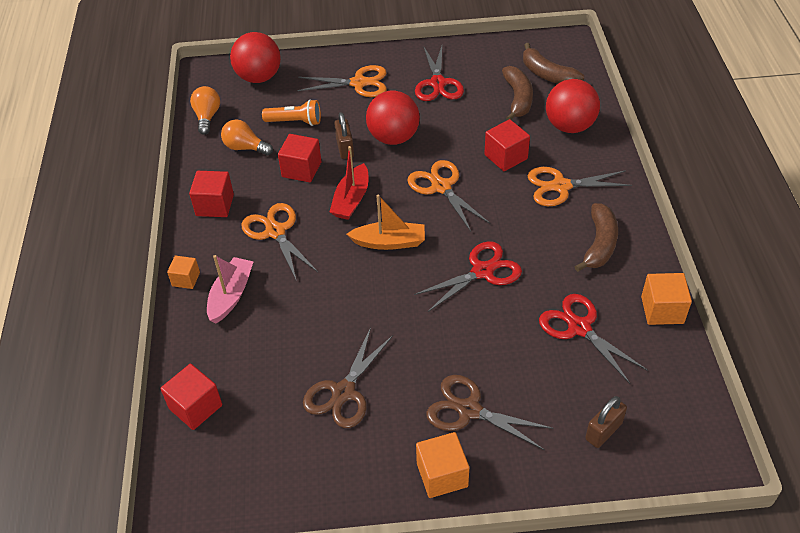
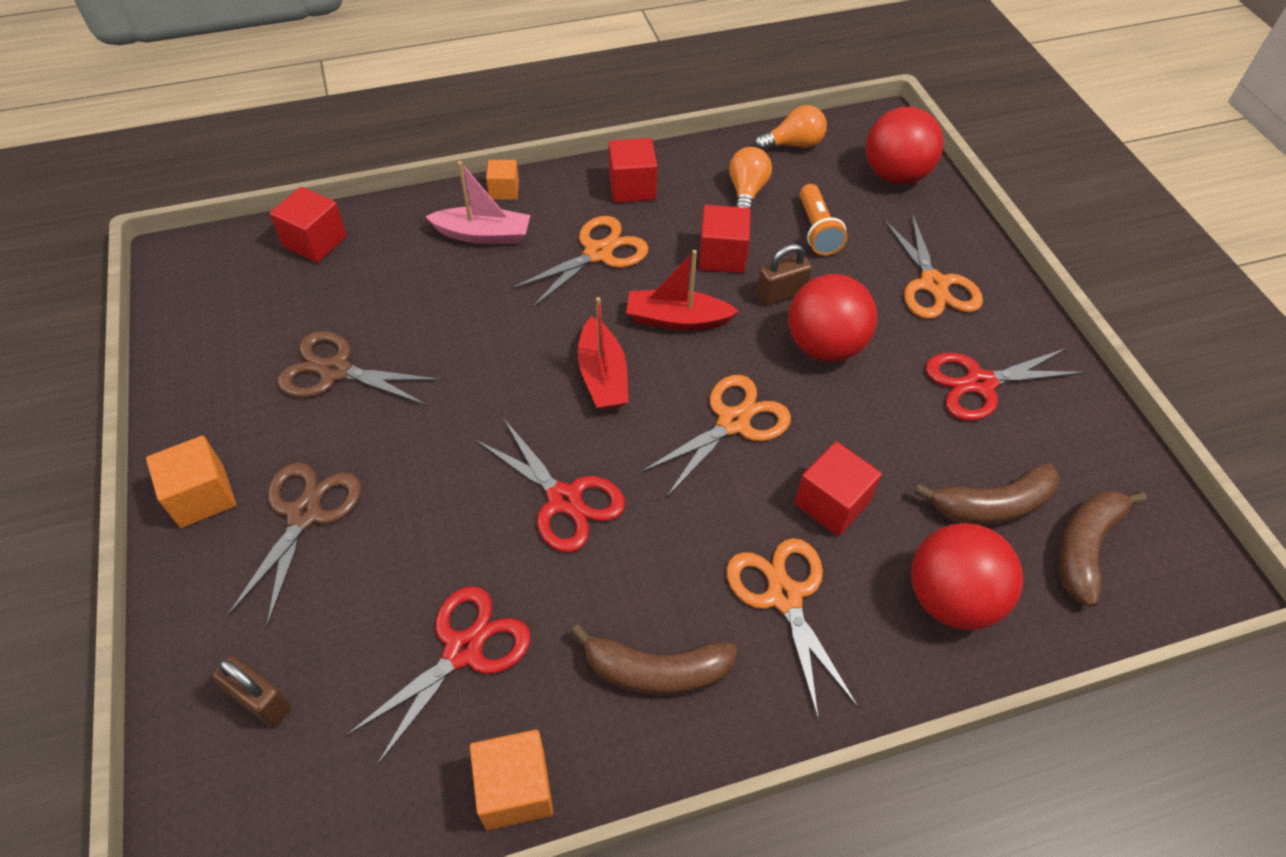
camera: 75 degrees right, 5 degrees up
(389, 242) = (603, 376): orange boat -> red boat

